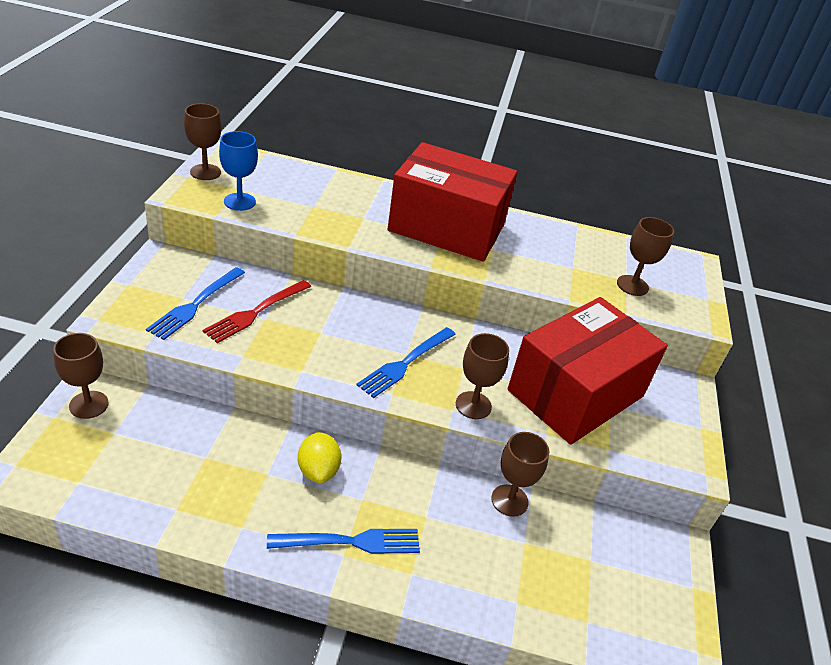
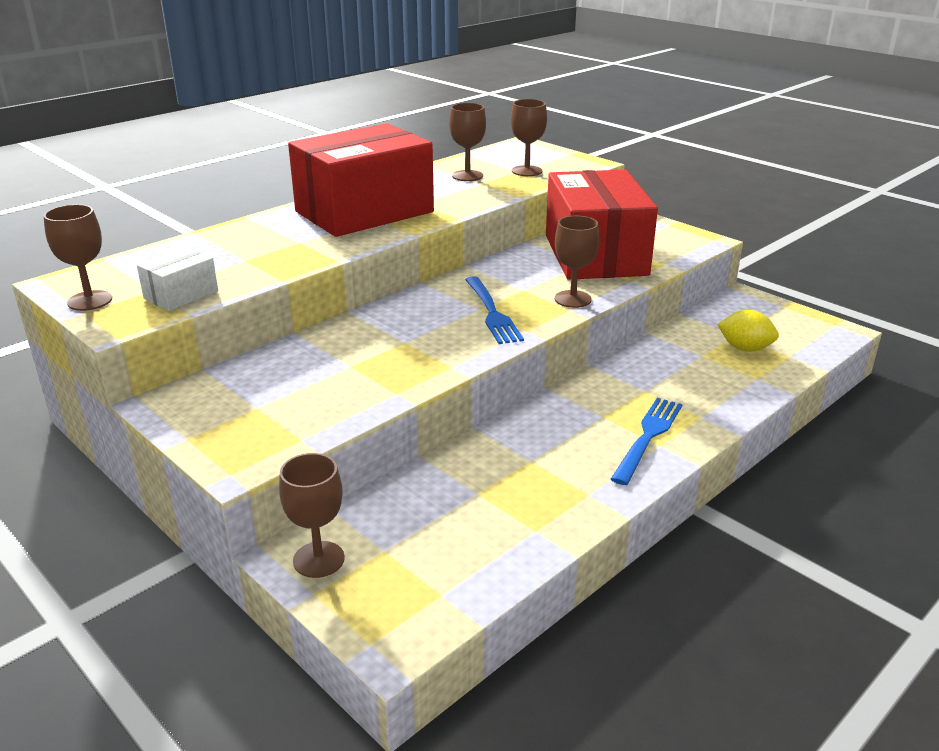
camera: 50 degrees left, 10 degrees down
(196, 304) = (279, 401): blue fork -> none
(239, 202) = (181, 295): blue goblet -> white box
(256, 312) = (334, 368): red fork -> none
(318, 470) = (549, 429): yellow lemon -> yellow lemon (745, 348)
(509, 500) = (654, 347): brown goblet -> brown goblet (467, 176)

